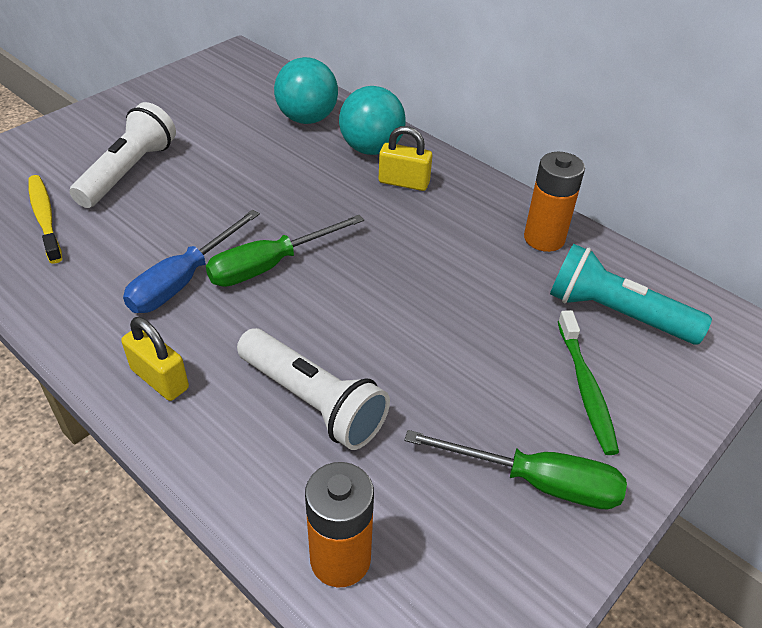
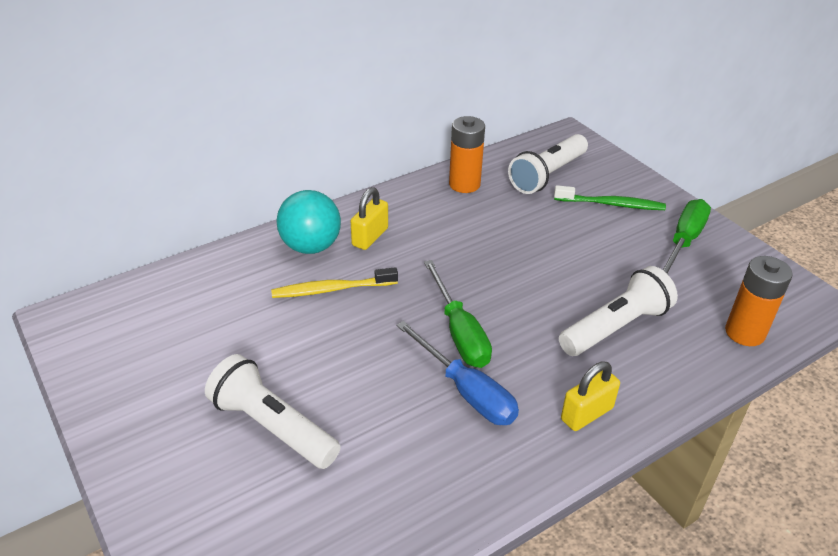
camera: 75 degrees left, 5 degrees down
(45, 218) = (332, 504): yellow toothbrush -> yellow toothbrush (331, 289)
(307, 118) = (238, 279): turquoise ball -> none
(616, 313) = (547, 175): turquoise flashlight -> white flashlight

